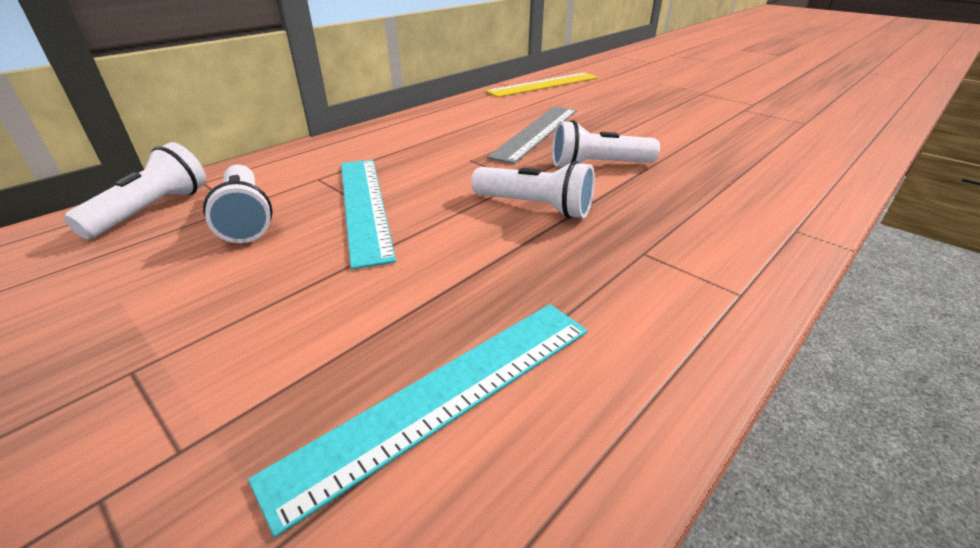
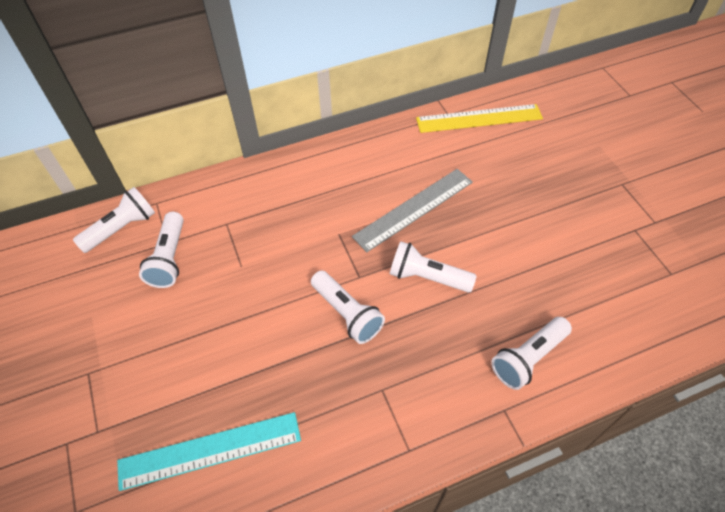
camera: 25 degrees right, 20 degrees up
(364, 206) = (241, 270): turquoise ruler -> none
(765, 190) = (528, 358): none -> white flashlight

